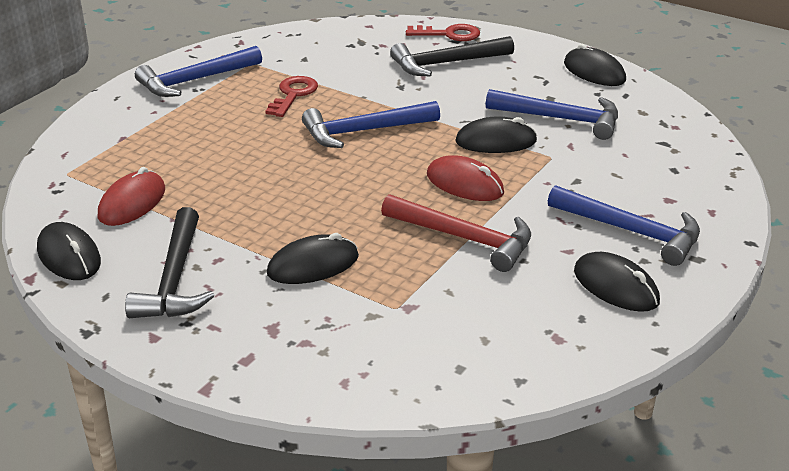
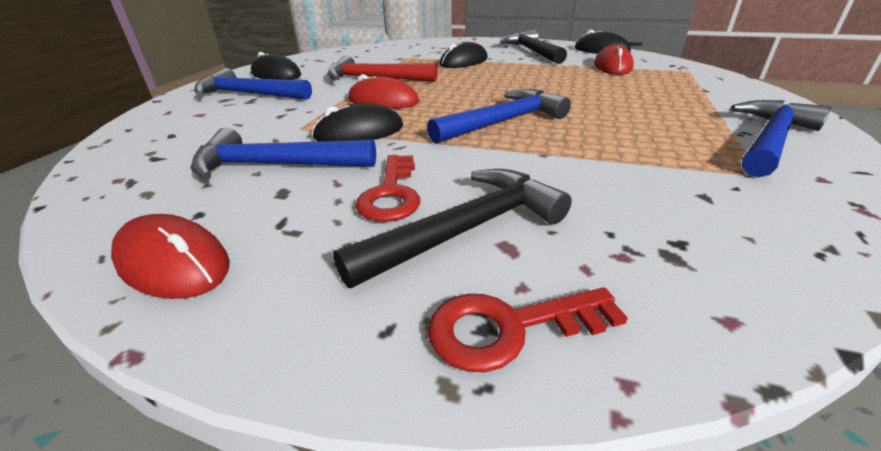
camera: 165 degrees right, 0 degrees up
(293, 94) = (628, 143): red key -> red key (391, 194)
(594, 72) = (173, 262): black mouse -> red mouse

